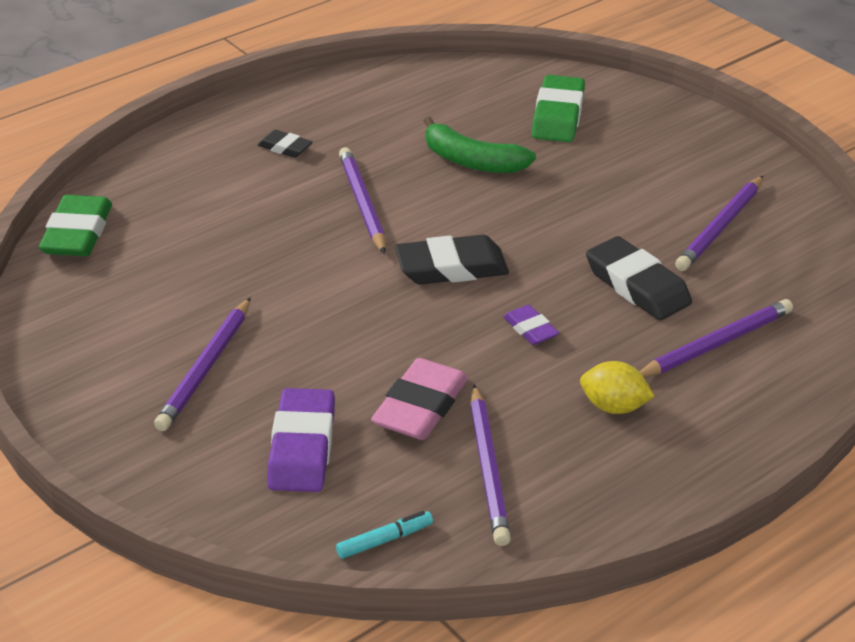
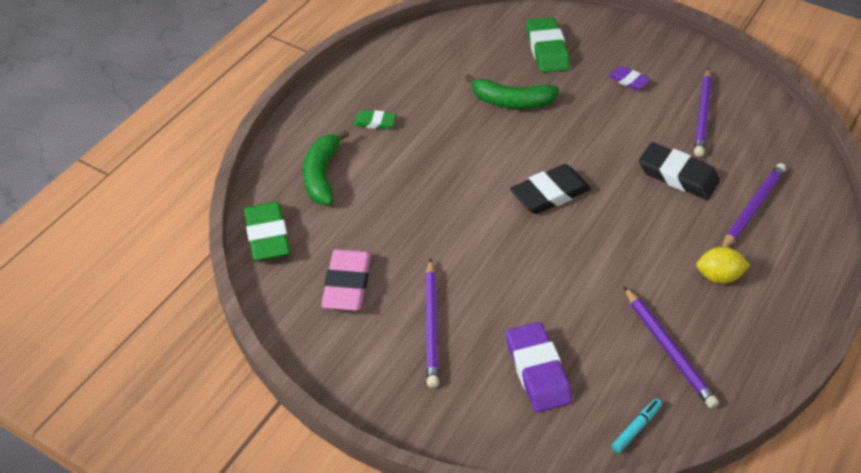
camera: 20 degrees left, 10 degrees up
(184, 187) = (322, 175): none -> green banana
(285, 148) = (375, 122): black eraser -> green eraser
(362, 203) = (458, 156): purple pencil -> none
(420, 406) = (596, 313): pink eraser -> pink eraser (347, 284)
(530, 329) = (630, 230): purple eraser -> purple eraser (628, 80)

